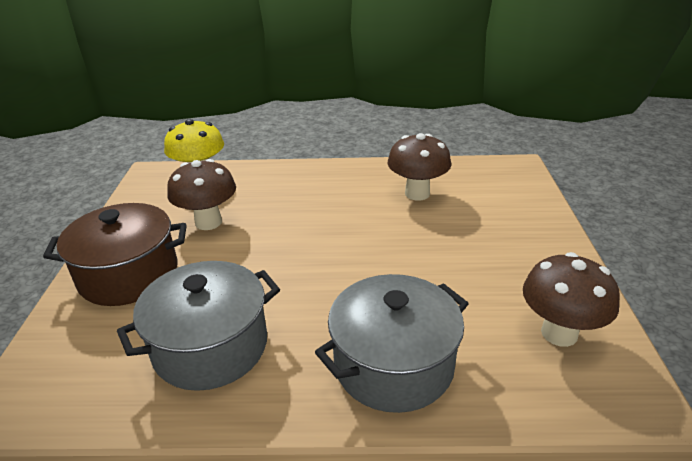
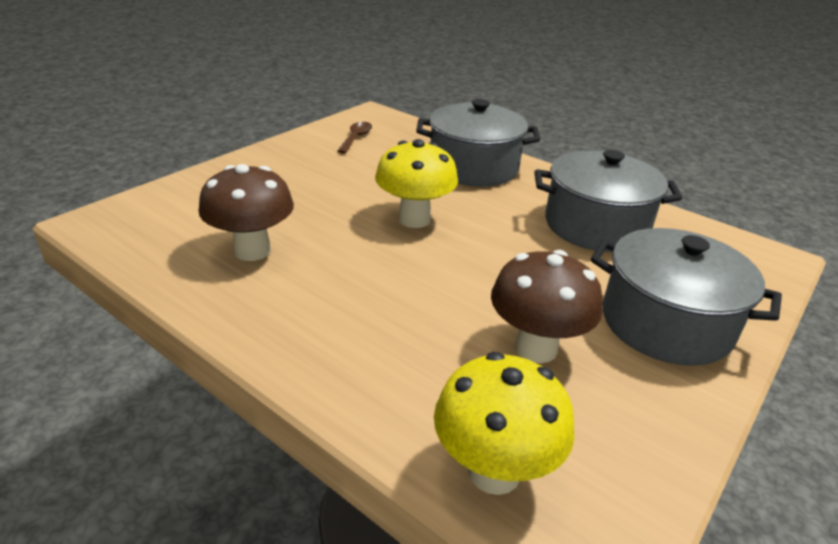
camera: 145 degrees left, 0 degrees up
(129, 274) = (666, 323): brown pot -> grey pot
(363, 264) = (414, 219): none -> yellow mushroom
(559, 333) = (356, 138): brown mushroom -> brown spoon

